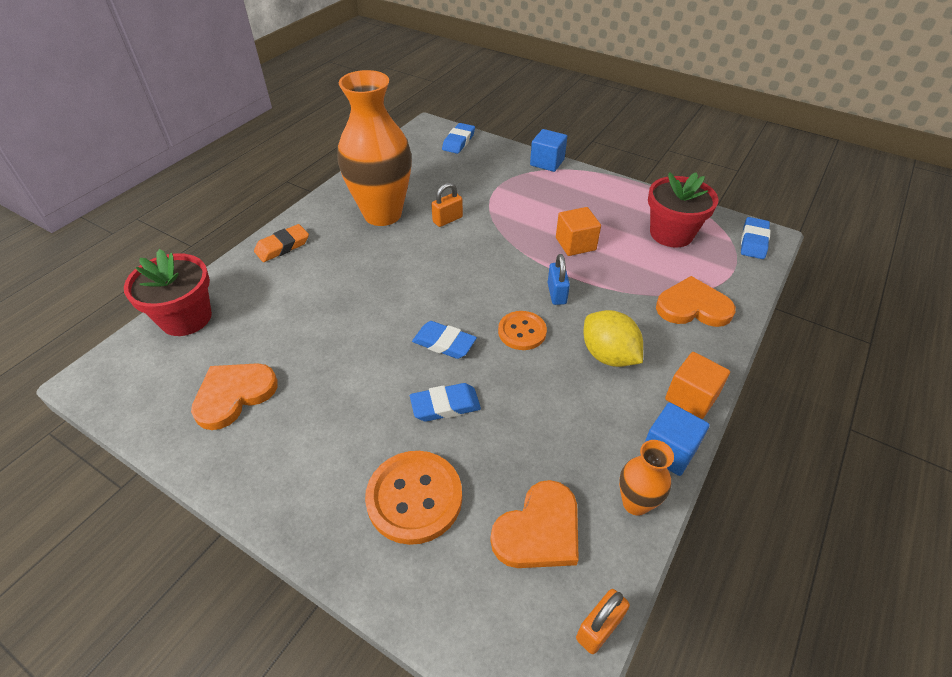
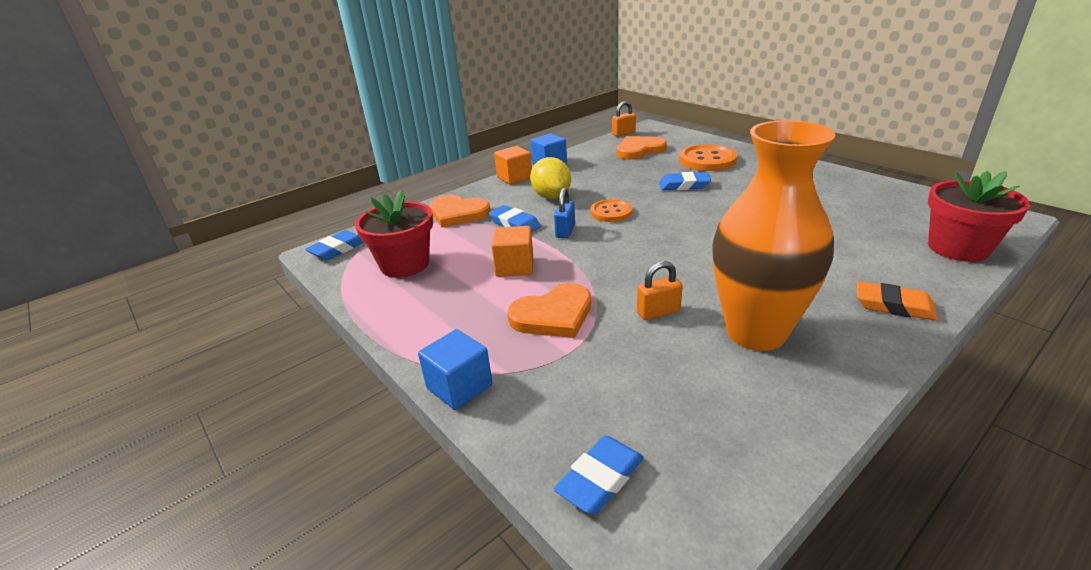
camera: 160 degrees left, 15 degrees down
(234, 395) = (857, 200): orange heart -> orange heart (553, 315)
(282, 246) = (893, 306): orange eraser -> orange eraser turned 45 degrees clockwise
(444, 343) = (680, 211): blue eraser -> blue eraser (514, 224)
(635, 503) = (583, 153): orange vase -> none

